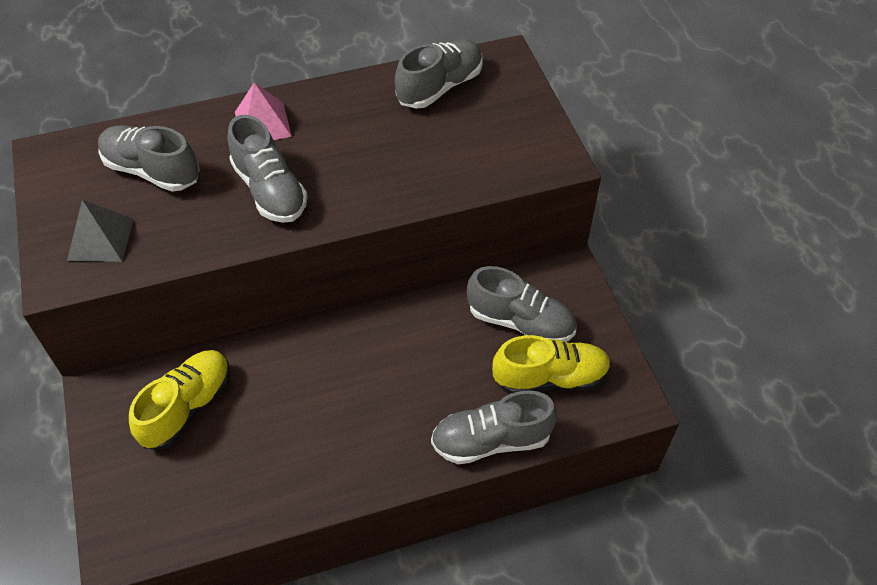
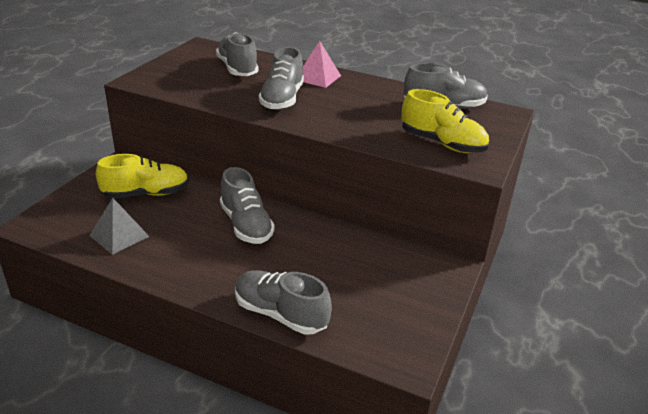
camera: 40 degrees right, 20 degrees down
(101, 239) = (176, 78): grey pyramid -> grey pyramid (119, 236)
(520, 322) = (382, 271): grey shoe -> grey shoe (246, 225)
(550, 378) = (364, 310): yellow shoe -> yellow shoe (442, 144)

